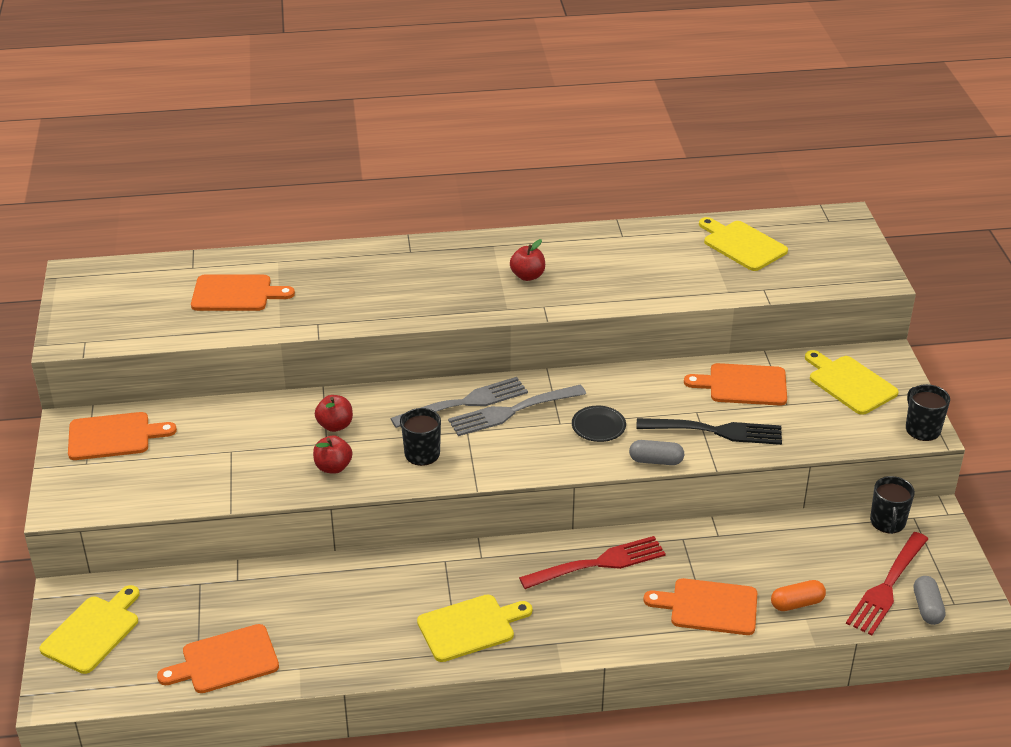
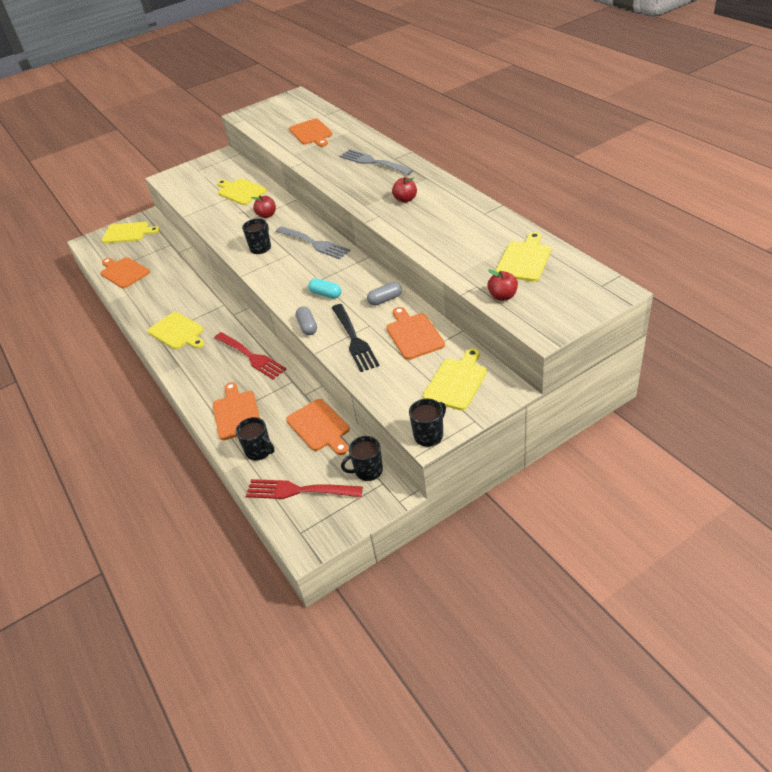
camera: 70 degrees right, 5 degrees up
(114, 436) = (220, 167): orange cutting board -> orange cutting board (319, 427)
(227, 433) = (240, 191): none -> yellow cutting board
(333, 467) = (233, 228): red apple -> red apple (502, 296)
(512, 411) = (318, 260): grey fork -> grey fork (373, 162)
(598, 426) = (326, 294): black plate -> turquoise capsule
(797, 603) = (259, 451): orange capsule -> black mug
(927, 608) = (288, 518): grey capsule -> grey capsule (385, 299)

